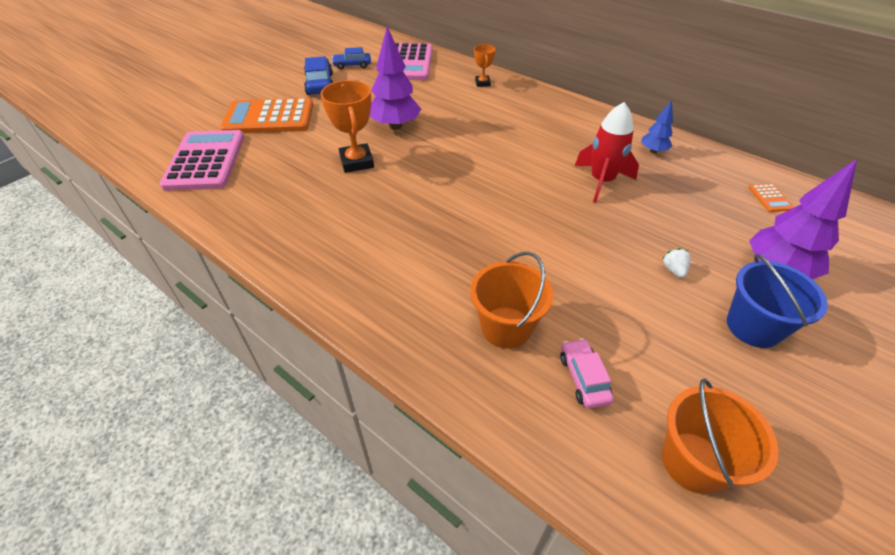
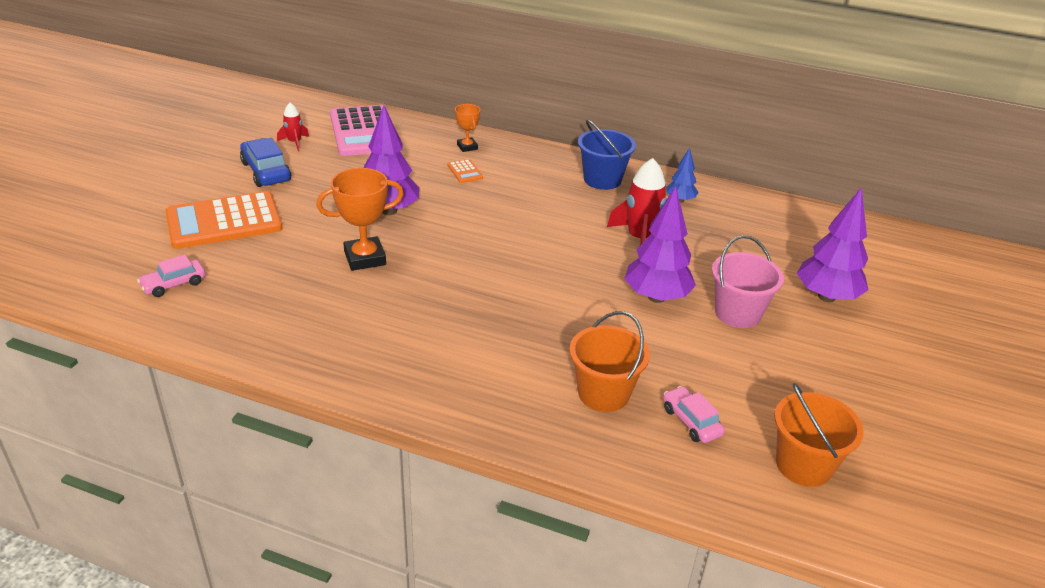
camera: 20 degrees left, 10 degrees down
(205, 161) = (174, 284): pink calculator -> pink car
(352, 65) = (294, 142): blue car -> red rocket
(356, 162) = (365, 258): orange trophy -> orange trophy turned 75 degrees counterclockwise
(596, 239) = (656, 297): none -> purple tree
(673, 270) = (737, 313): white strawberry -> pink bucket
(753, 327) = (820, 349): blue bucket -> blue bucket (602, 179)
(770, 198) = (803, 231): orange calculator -> orange calculator (465, 171)

